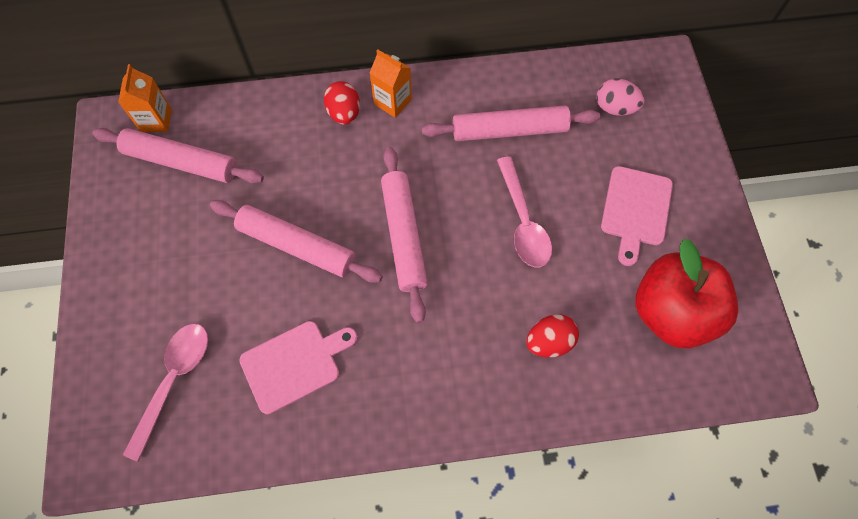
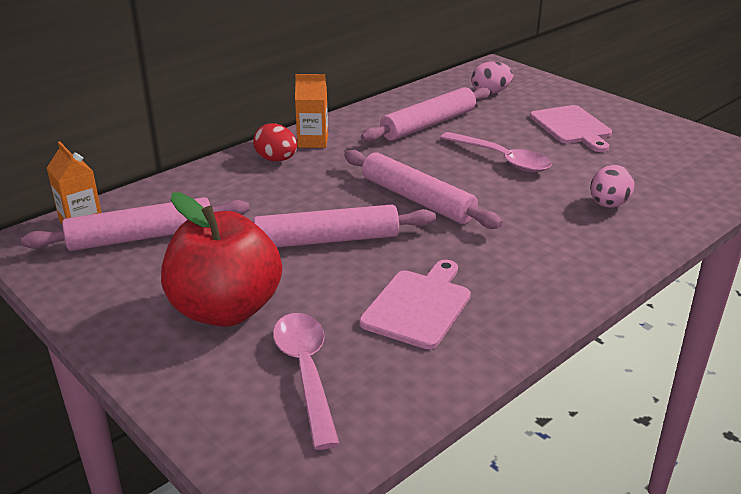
camera: 35 degrees left, 35 degrees down
(549, 341) = (608, 205): red egg -> pink egg
(671, 312) = (666, 159): red apple -> red apple (226, 310)

